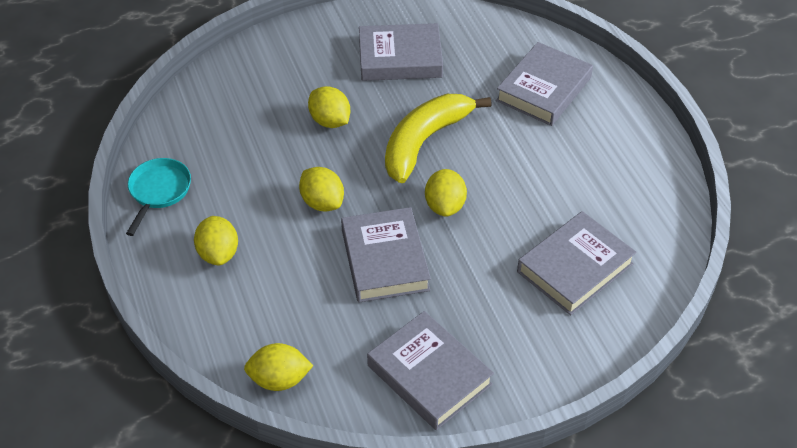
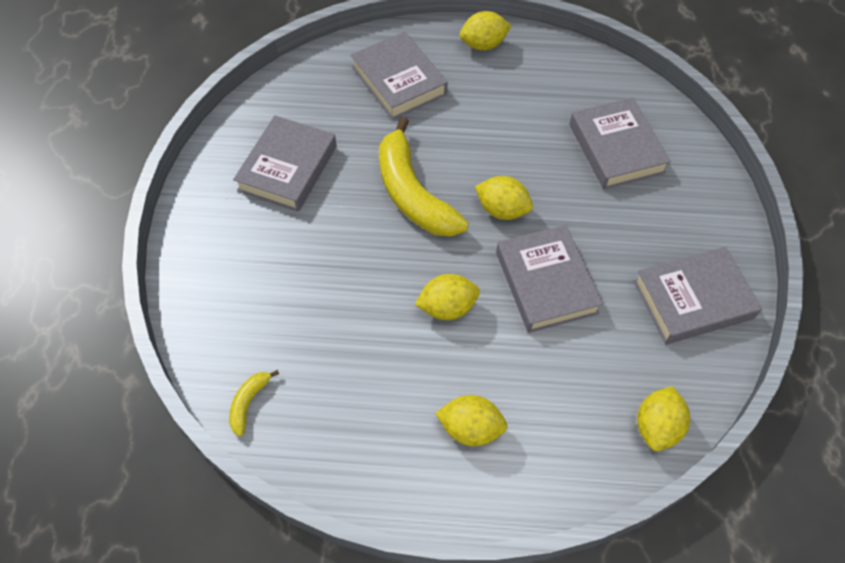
camera: 65 degrees left, 10 degrees up
(159, 191) = (349, 461): turquoise pan -> none
(180, 119) = (249, 402): none -> yellow banana
(330, 121) = (339, 260): yellow lemon -> yellow lemon (483, 45)
(385, 260) = (546, 282): grey book -> grey book turned 60 degrees clockwise

